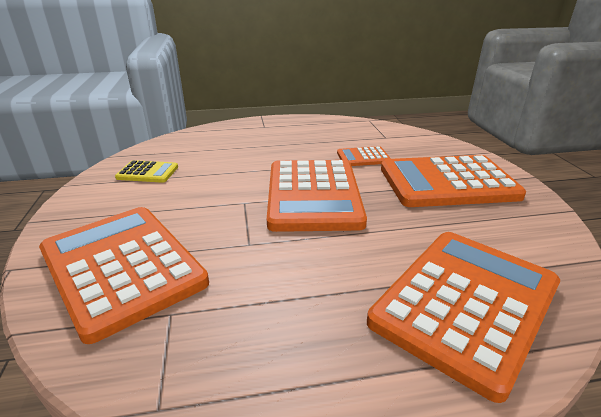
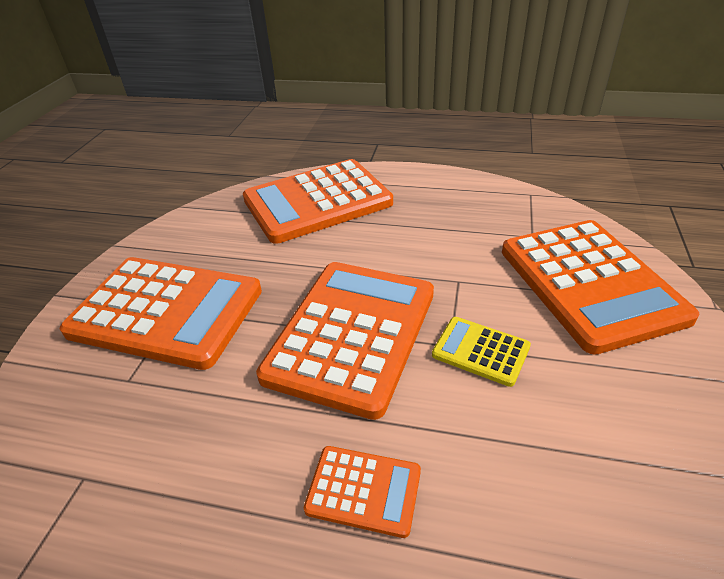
camera: 155 degrees left, 10 degrees up
(148, 172) = (628, 484): yellow calculator -> yellow calculator (480, 351)
(363, 157) = (205, 408): orange calculator -> orange calculator (363, 490)

